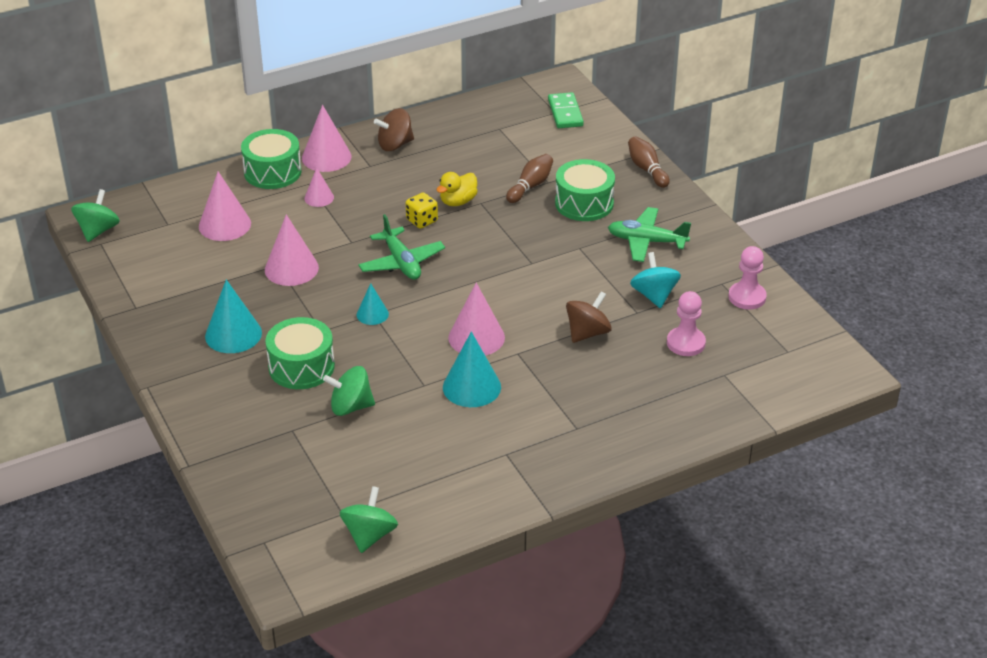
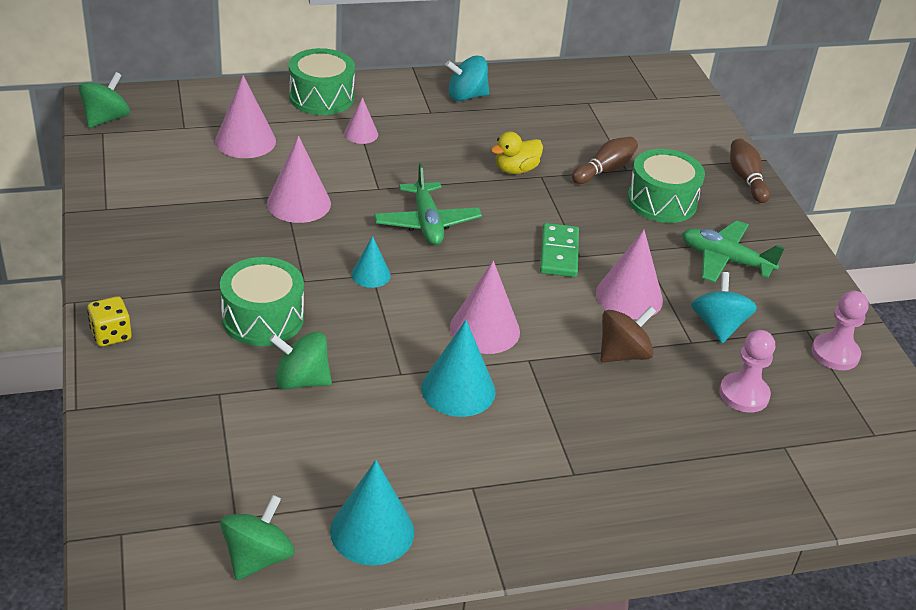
camera: 10 degrees right, 0 degrees up
(233, 334) = (200, 263): turquoise cone -> turquoise cone (372, 531)
(326, 157) = (386, 94): pink cone -> pink cone (629, 296)
(395, 145) = (466, 96): brown spinning top -> turquoise spinning top
(422, 220) = (467, 182): yellow dice -> yellow dice (111, 335)
(565, 113) = (667, 101): green domino -> green domino (559, 253)

